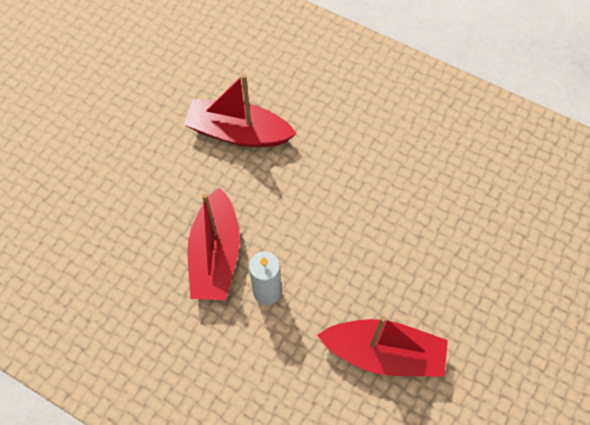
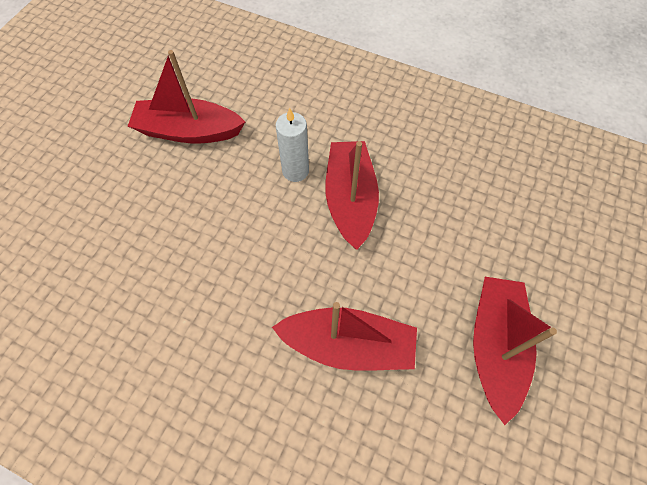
camera: 175 degrees right, 0 degrees up
(124, 122) = (495, 347): none -> red boat

